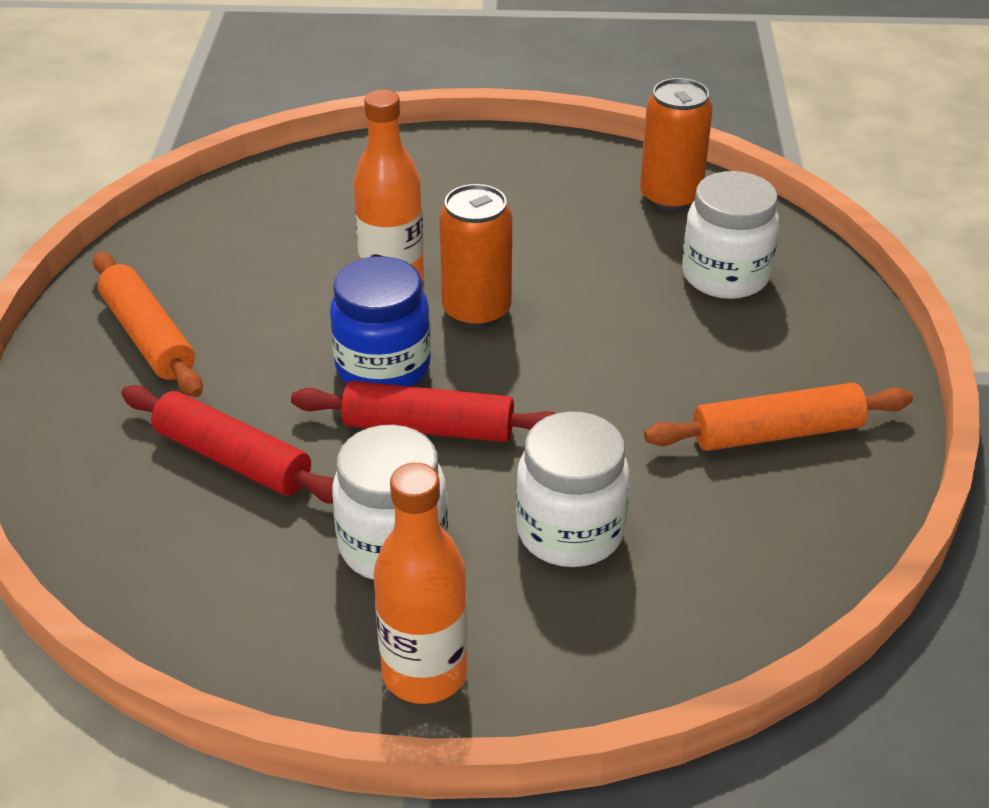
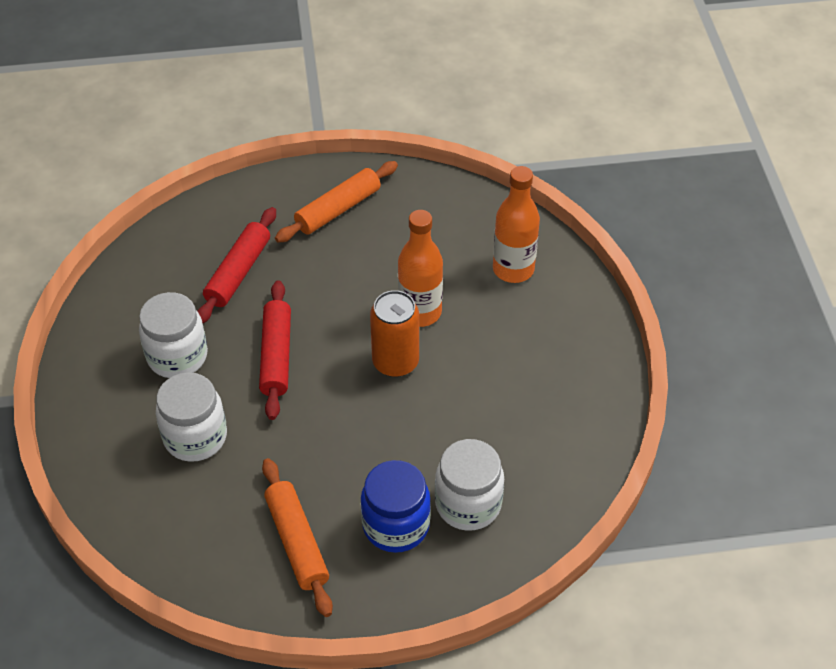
camera: 80 degrees right, 10 degrees up
(383, 367) = (329, 324): blue jar -> blue jar (396, 525)
(425, 673) = (88, 385): orange bottle -> orange bottle (513, 269)
(670, 197) = (564, 462): orange can -> none

